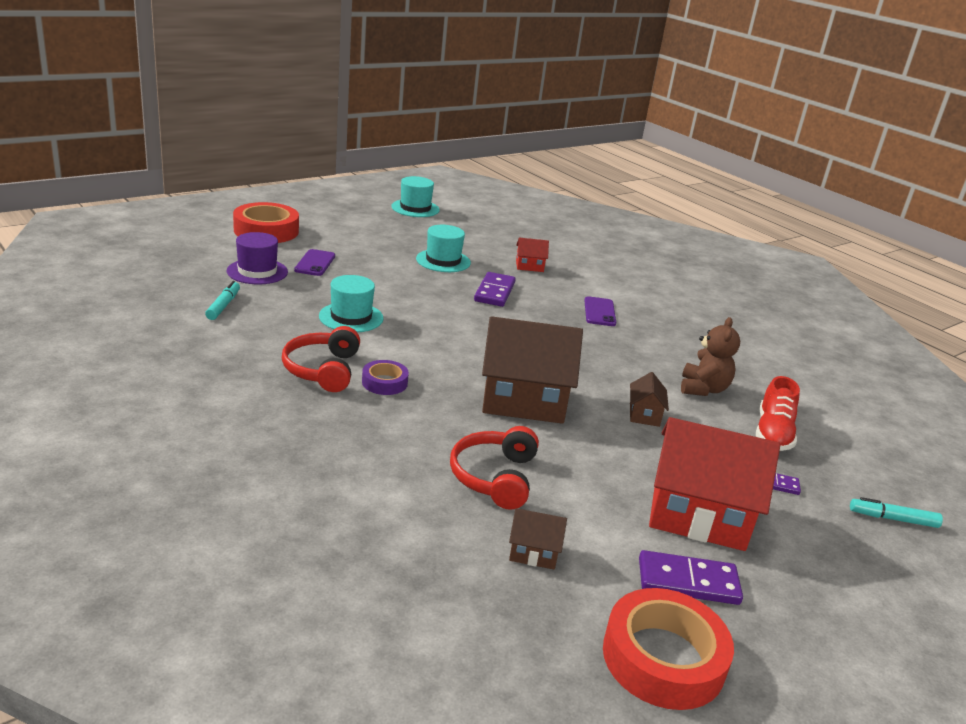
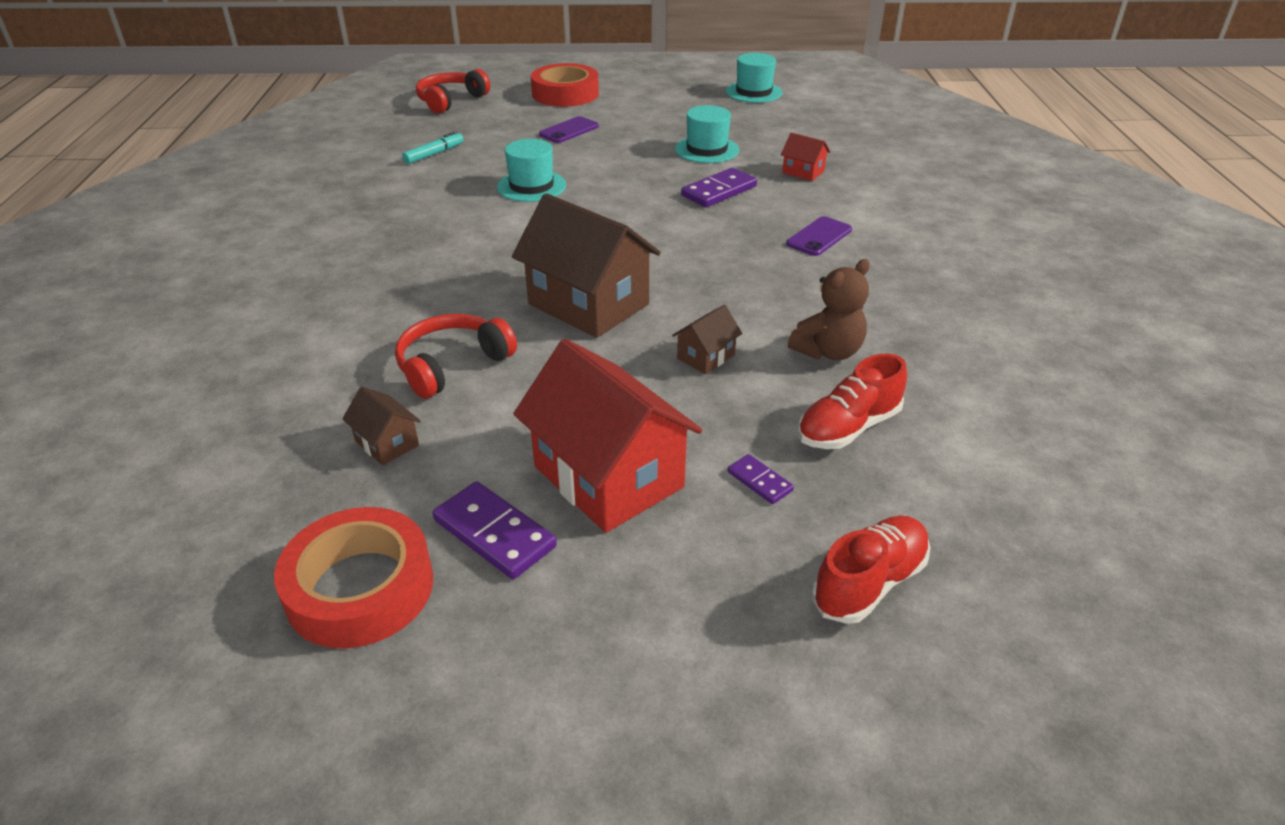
camera: 40 degrees right, 10 degrees up
(257, 271) = (505, 129): purple hat -> none
(323, 370) = (439, 227): red headphones -> red headphones (451, 101)
(384, 382) = (477, 251): purple tape -> none
(893, 519) = (869, 583): turquoise marker -> red shoe

